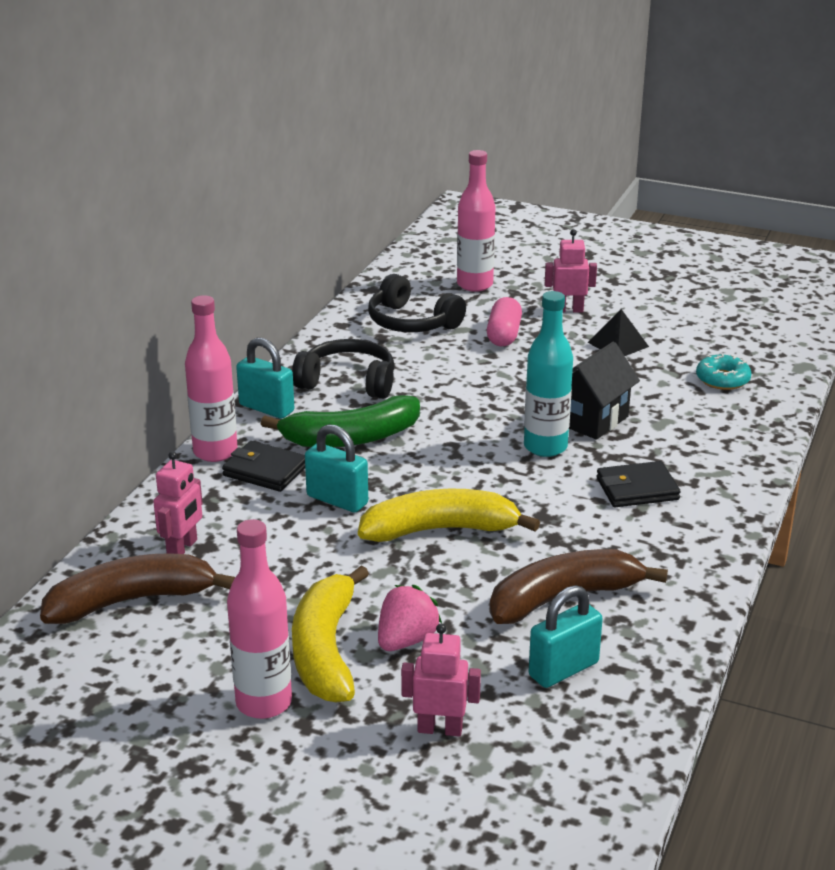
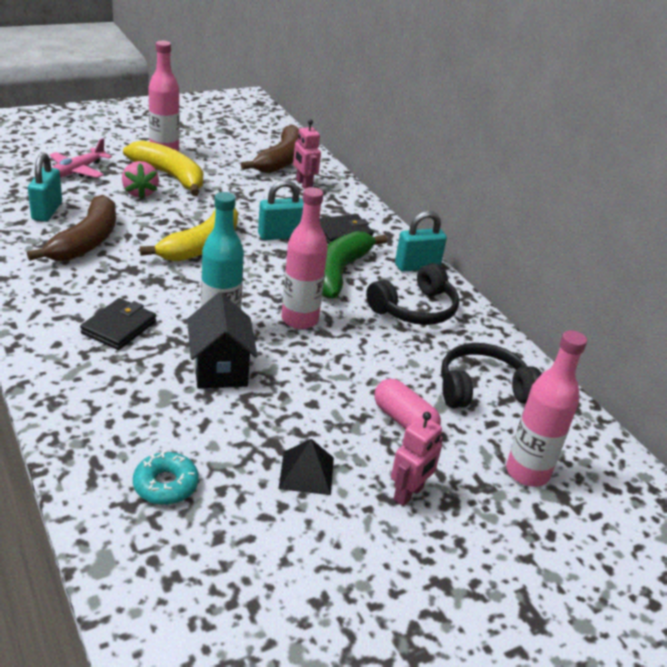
camera: 125 degrees right, 5 degrees up
(215, 452) = (385, 230): pink bottle -> pink bottle (299, 320)
(440, 729) = (77, 171): pink robot -> pink plane

